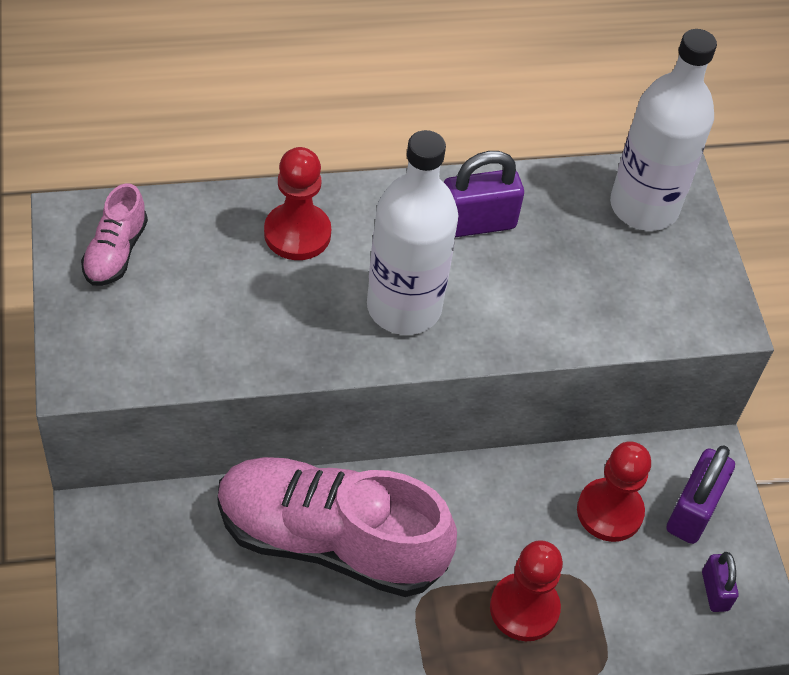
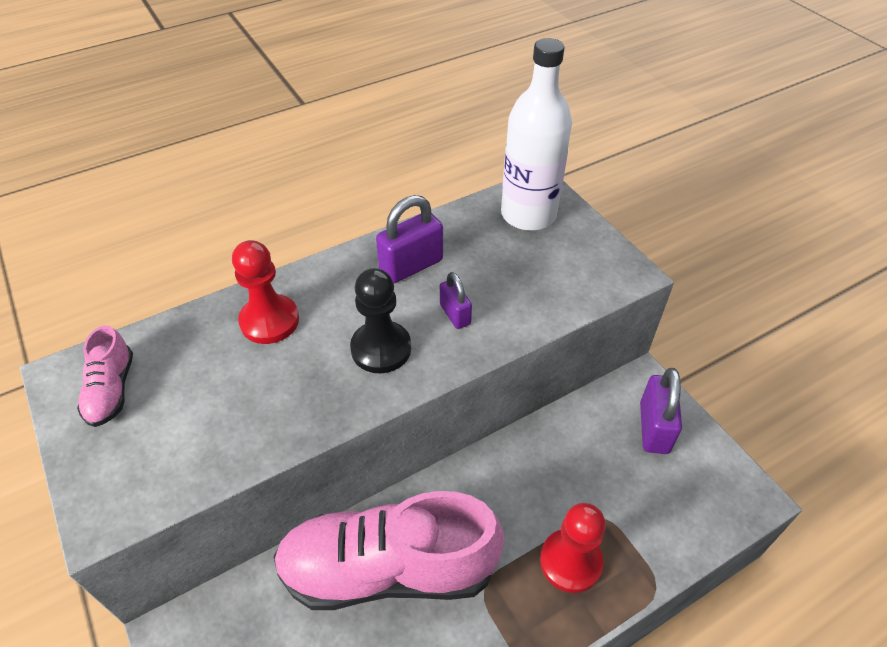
camera: 15 degrees left, 5 degrees down
(404, 307) = (381, 349): white bottle -> black pawn
(609, 511) = (595, 452): red pawn -> none
(715, 591) = (703, 484): purple padlock -> purple padlock (455, 314)

